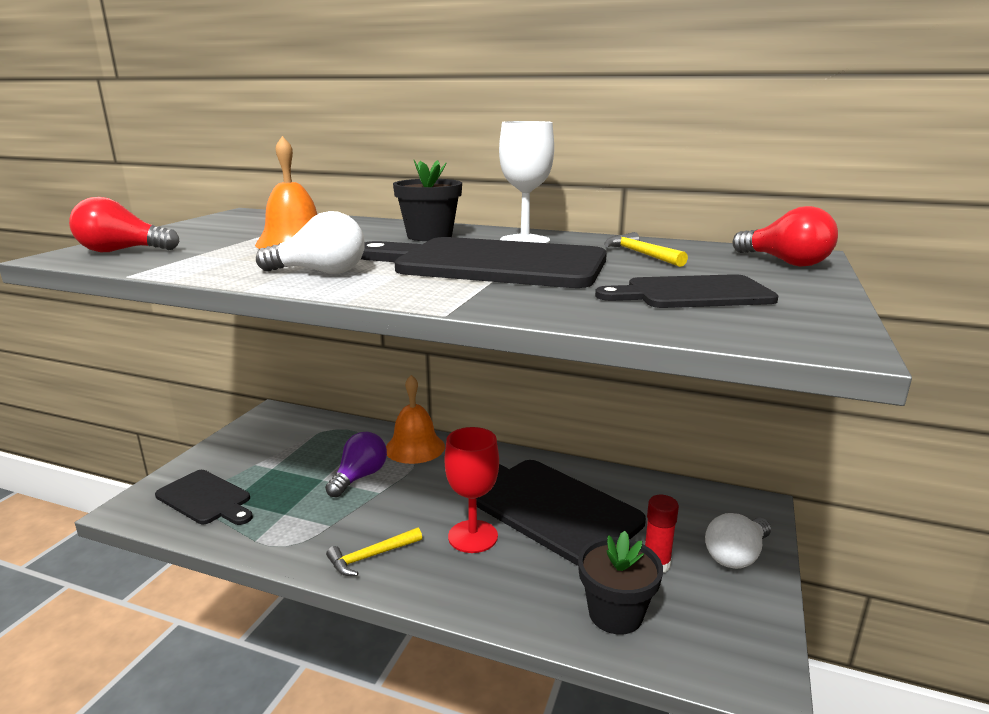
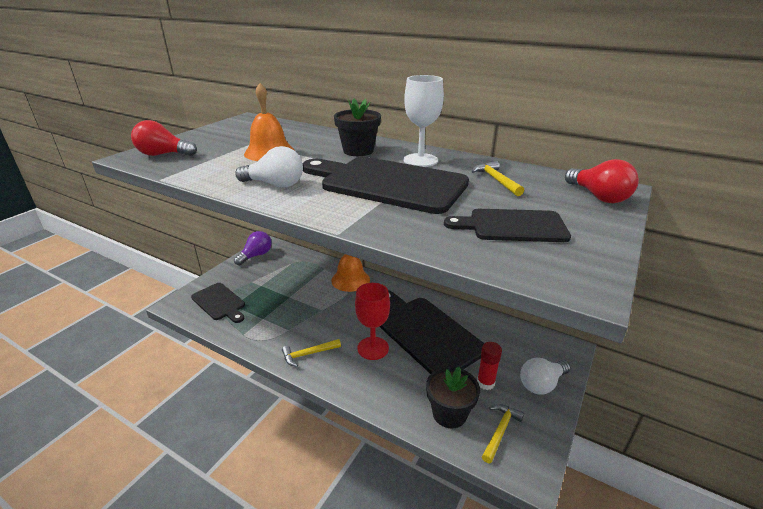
camera: 10 degrees right, 10 degrees up
(359, 477) = (312, 297): purple light bulb -> purple light bulb (256, 255)
(698, 628) = (500, 431): none -> yellow hammer

